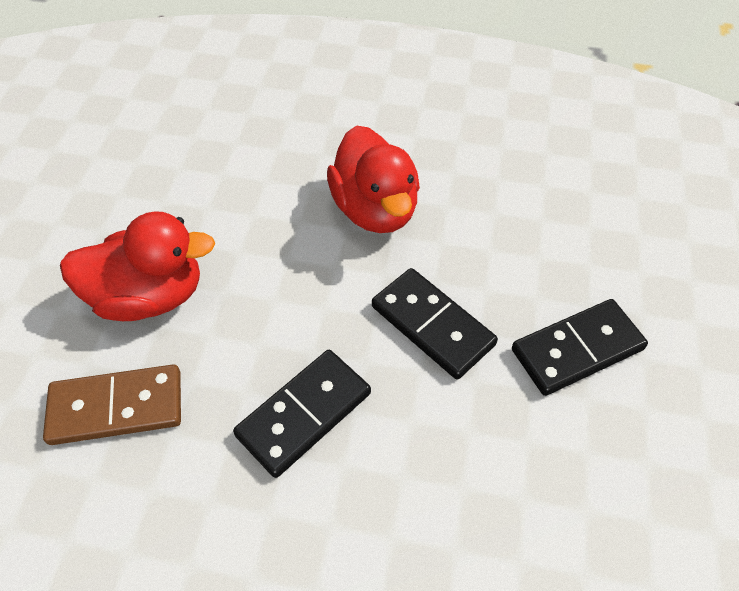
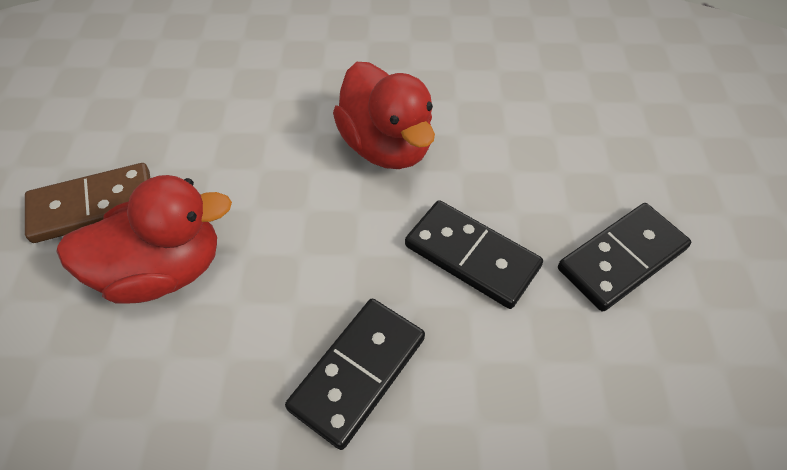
camera: 10 degrees left, 0 degrees up
(116, 407) = (147, 400): brown domino -> brown domino (93, 206)

